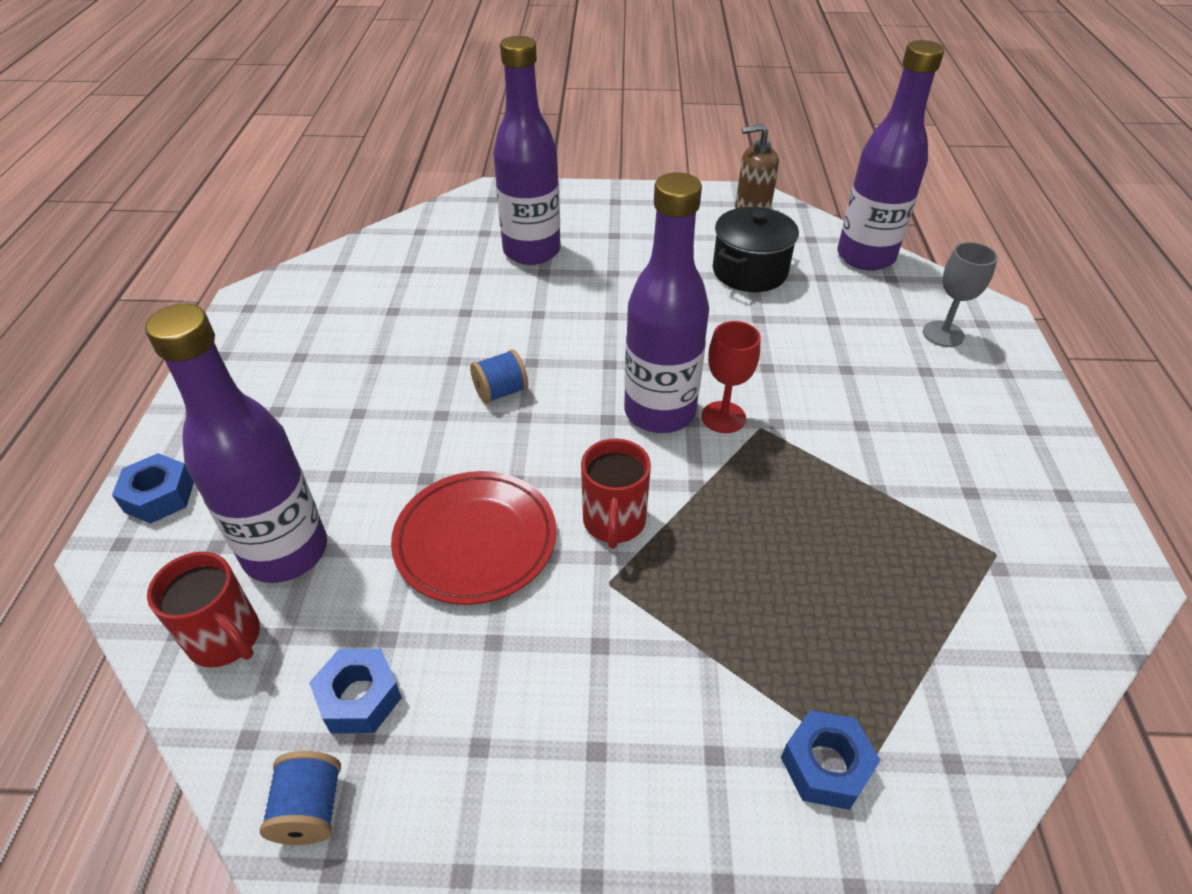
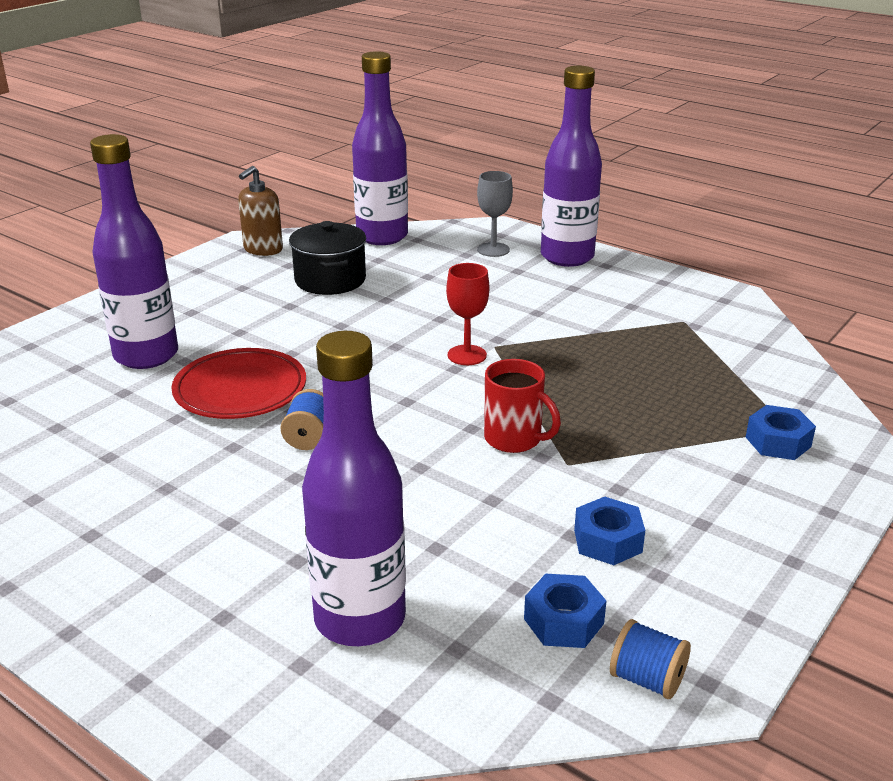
camera: 55 degrees left, 15 degrees down
(159, 496) = (179, 690): blue nut -> blue nut (608, 541)
(226, 639) = (427, 685): red mug -> none
(475, 541) = (463, 509): red plate -> red plate (240, 390)
(659, 412) = (428, 377): purple bottle -> purple bottle (567, 257)

